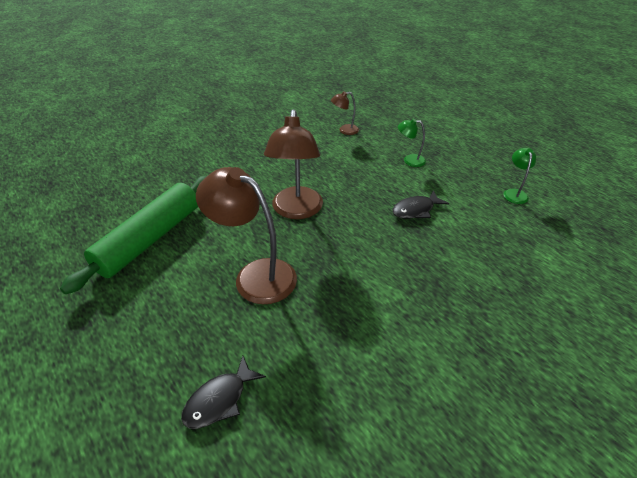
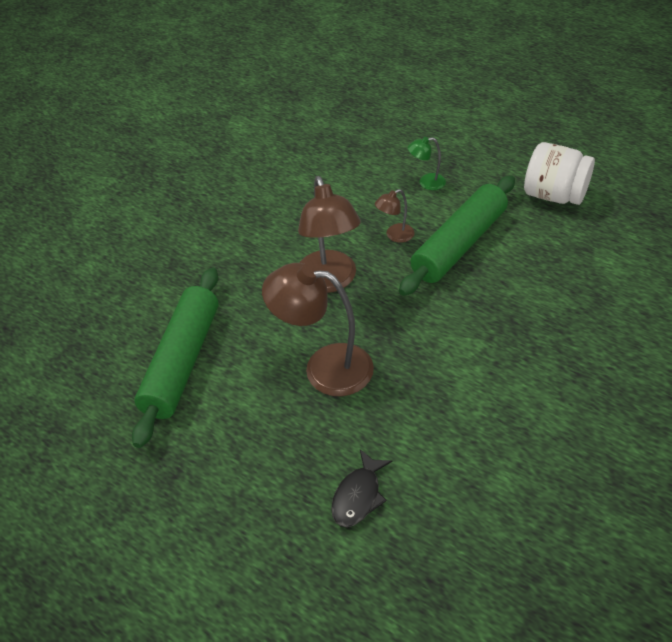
camera: 15 degrees left, 5 degrees up
(344, 130) = (332, 160): brown lamp -> brown lamp (395, 235)
(415, 210) = (459, 244): black fish -> green rolling pin
(514, 193) = (554, 195): green lamp -> white jar

